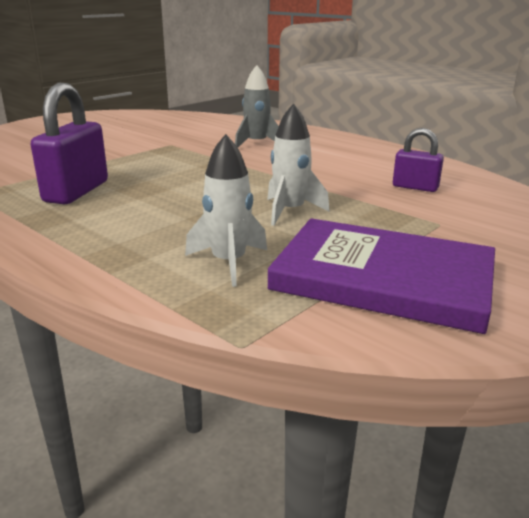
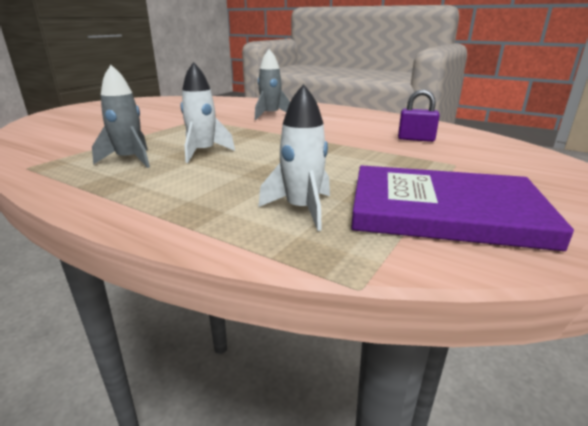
camera: 10 degrees left, 0 degrees up
(76, 192) = (130, 160): purple padlock -> grey rocket
(290, 211) = (329, 163): white rocket -> white rocket (203, 152)

